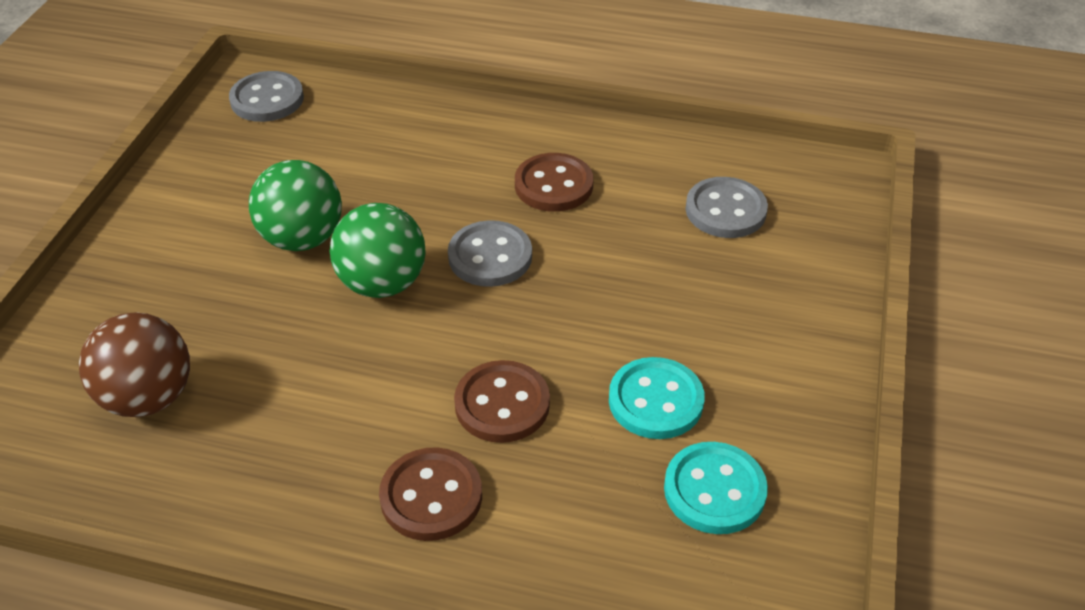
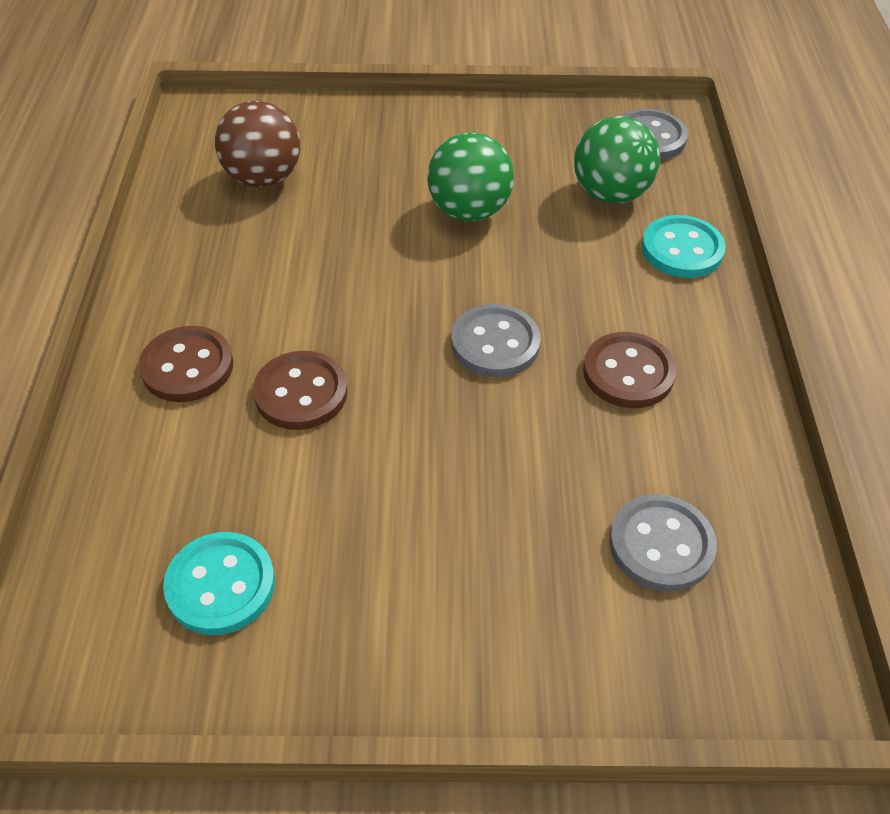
camera: 75 degrees right, 5 degrees up
(382, 283) = (430, 276): green ball -> green ball (610, 194)
(655, 401) = (331, 516): turquoise button -> turquoise button (682, 249)

